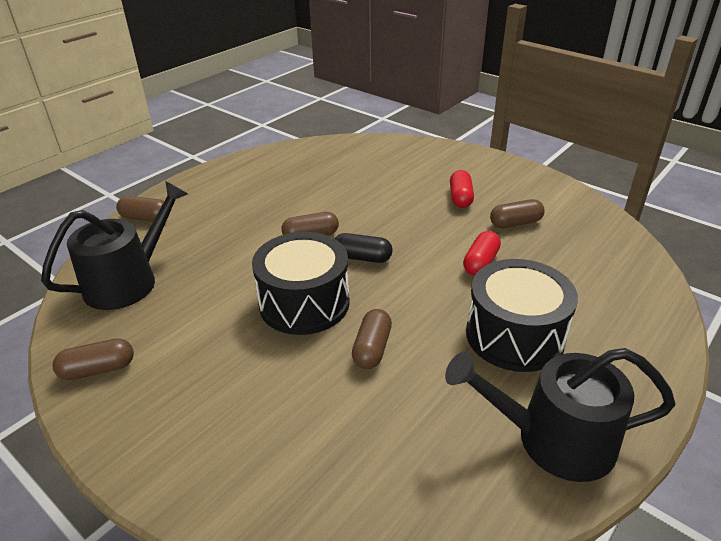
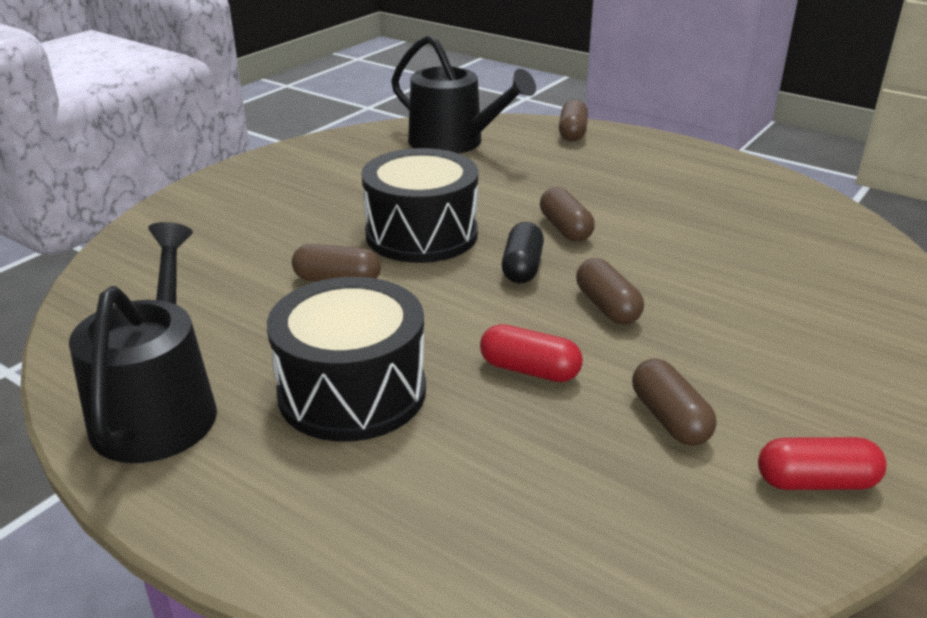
camera: 85 degrees right, 5 degrees down
(98, 369) = (326, 151): brown capsule -> brown capsule (607, 307)
(460, 198) = (735, 357): red capsule -> red capsule (815, 482)

